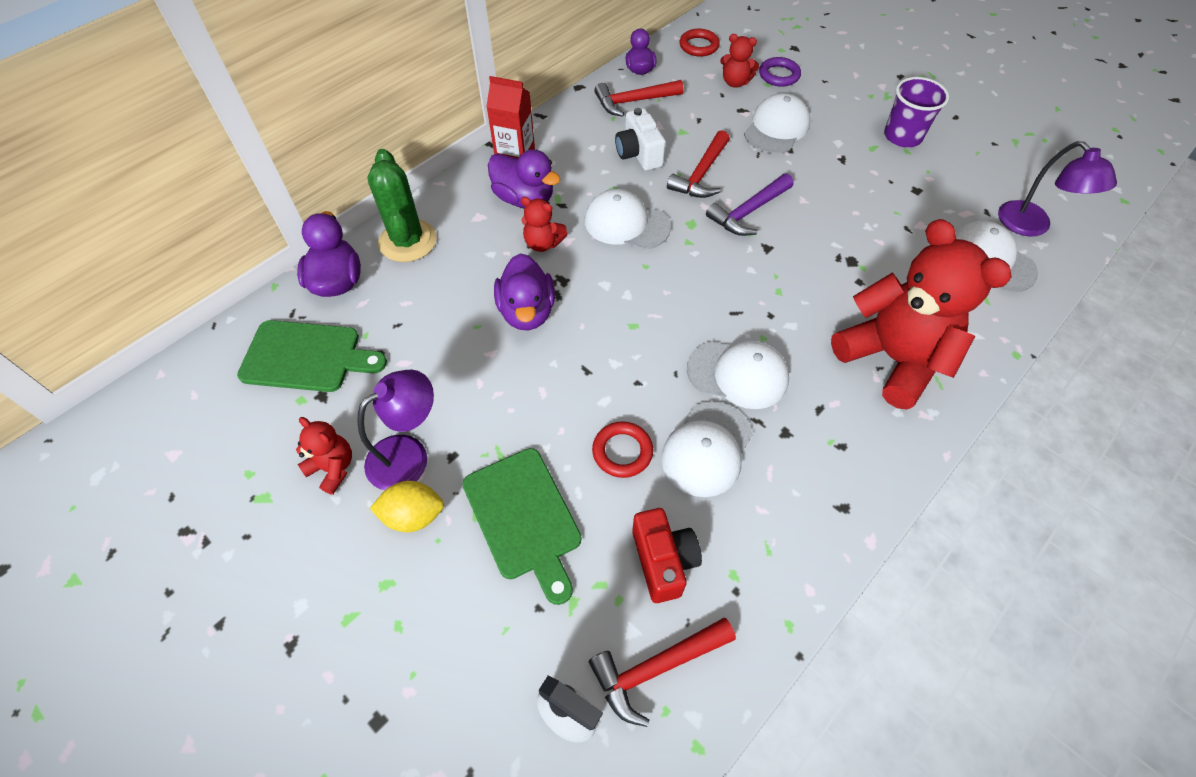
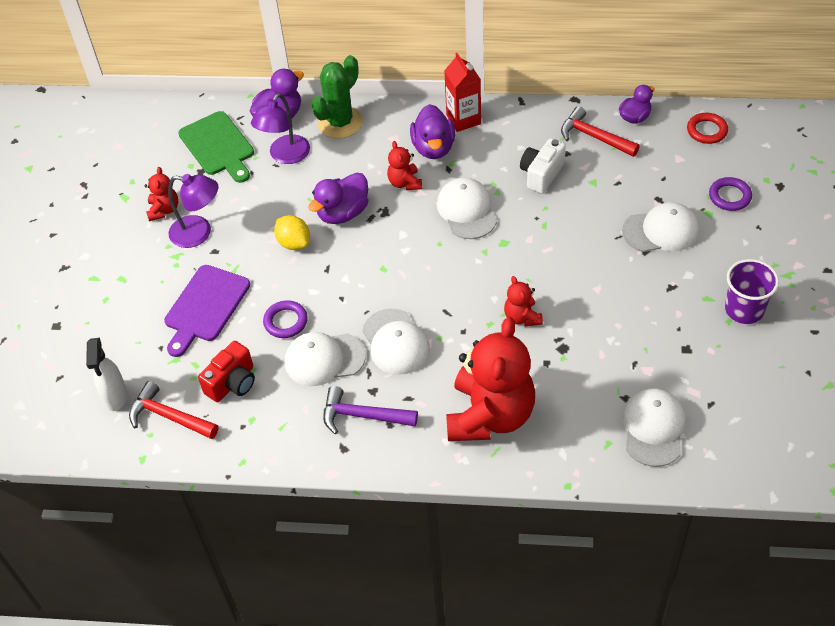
camera: 55 degrees right, 5 degrees down
(413, 515) = (166, 261): yellow lemon -> yellow lemon (294, 243)
(524, 518) = (205, 307): green cutting board -> purple cutting board
(622, 451) = (286, 321): red ring -> purple ring
(701, 174) = (559, 219): red hammer -> none
(735, 82) = (687, 177): red teddy bear -> red teddy bear (522, 317)
(748, 212) = (549, 265): purple hammer -> purple hammer (362, 416)
(1031, 226) = (724, 439): purple lamp -> purple lamp (285, 156)

